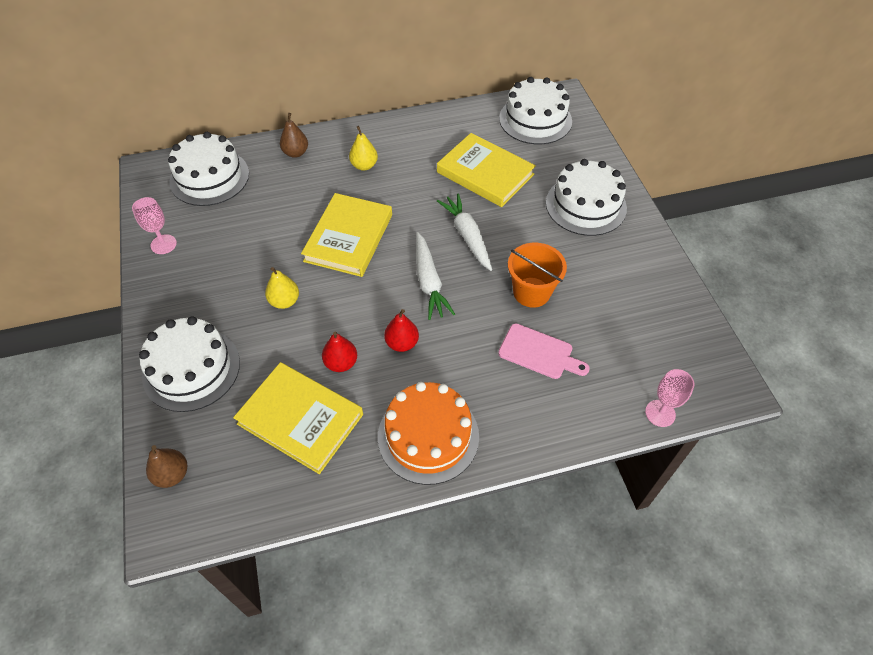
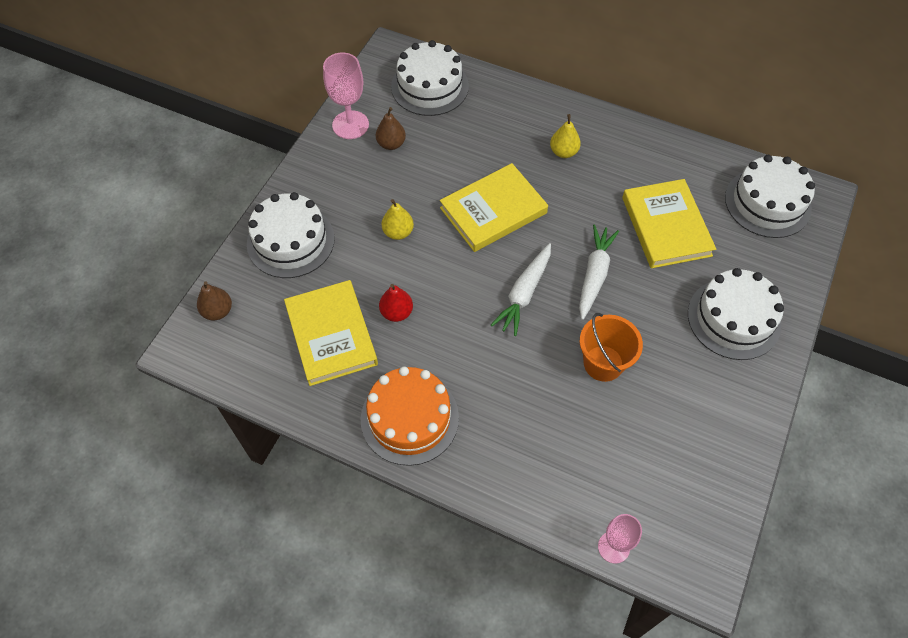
camera: 40 degrees right, 5 degrees up
(163, 244) = (350, 125): pink goblet -> pink goblet, size x1.53
(296, 153) = (516, 105): brown pear -> brown pear (391, 144)
(402, 343) = (456, 330): red pear -> none
(539, 353) = (559, 419): pink cutting board -> none

